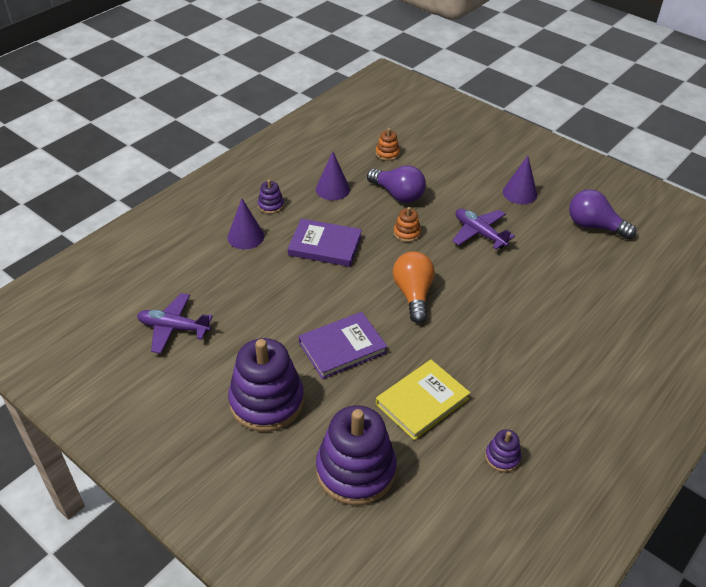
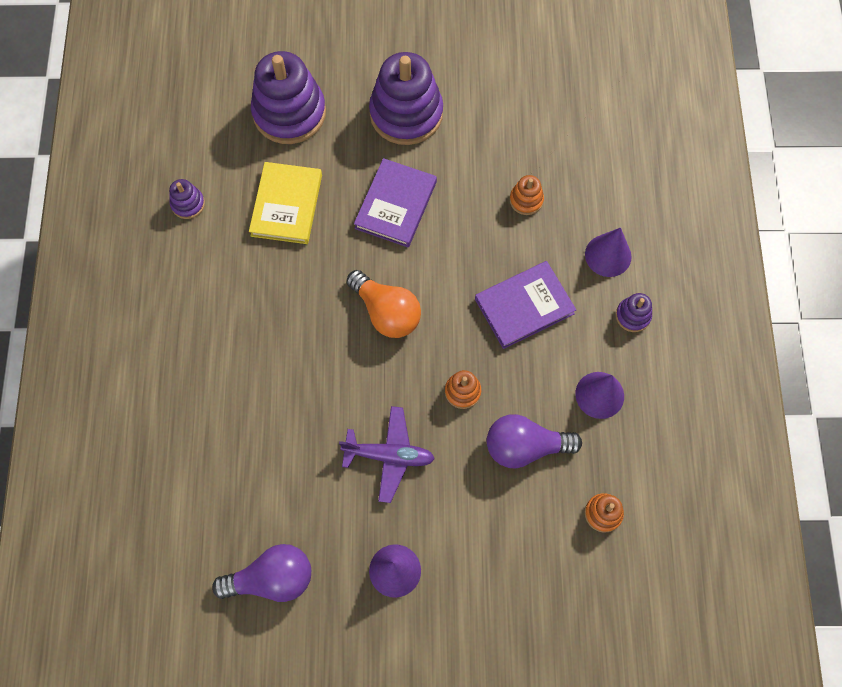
camera: 140 degrees right, 25 degrees up
(174, 328) = (549, 116): purple plane -> none
(254, 293) = (526, 200): none -> orange stacking toy

